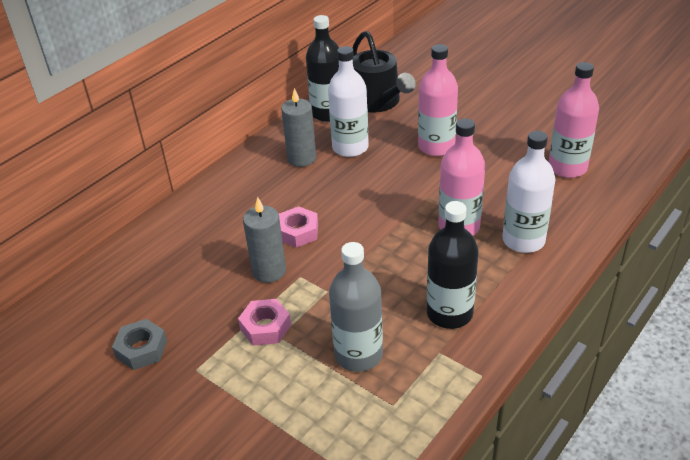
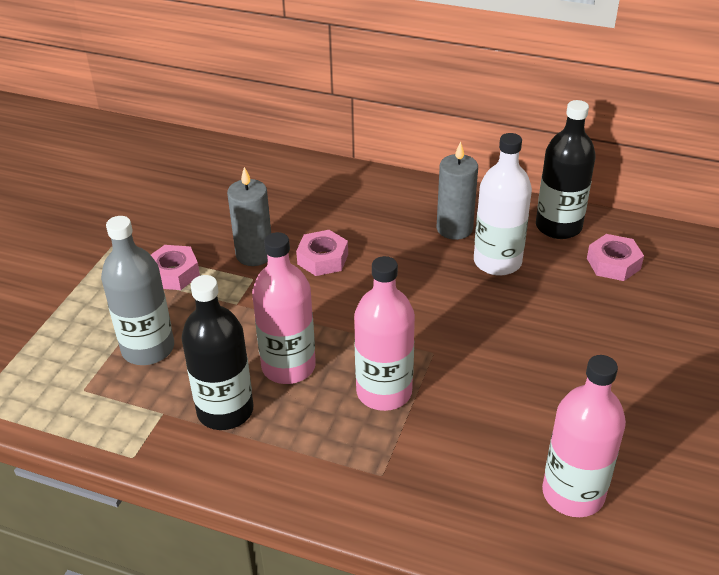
camera: 70 degrees right, 0 degrees up
(141, 349) = (131, 207): grey nut -> none
(378, 102) = (613, 263): black watering can -> pink nut
(436, 146) = (544, 339): pink bottle -> pink bottle (288, 366)
(523, 240) = (381, 462): white bottle -> none

